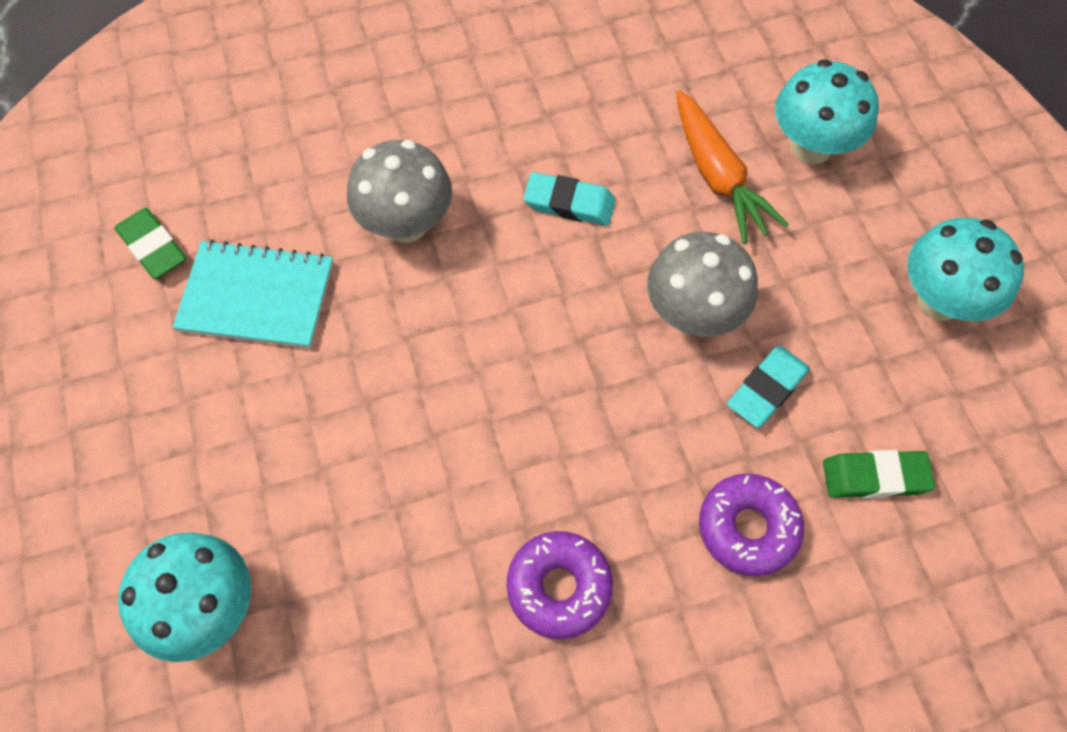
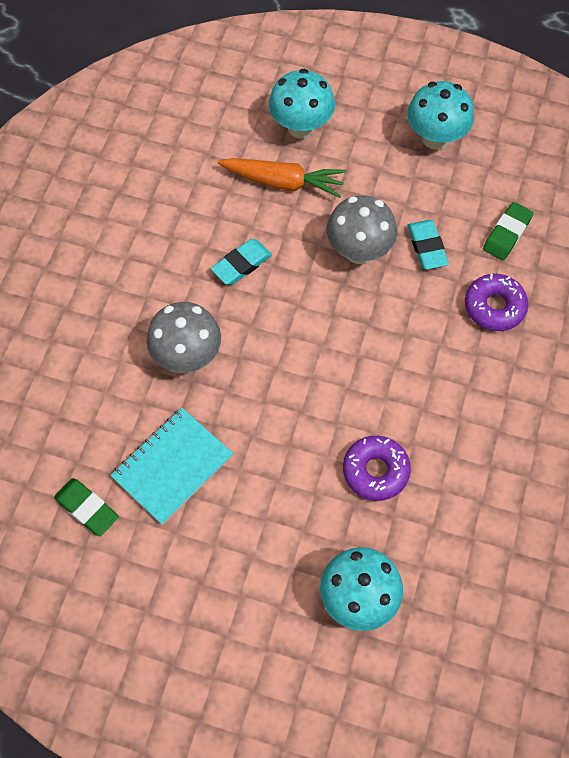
camera: 55 degrees left, 0 degrees up
(153, 247) = (87, 508): green eraser -> green eraser turned 45 degrees clockwise
(559, 587) = (466, 413): purple donut -> purple donut (375, 471)

